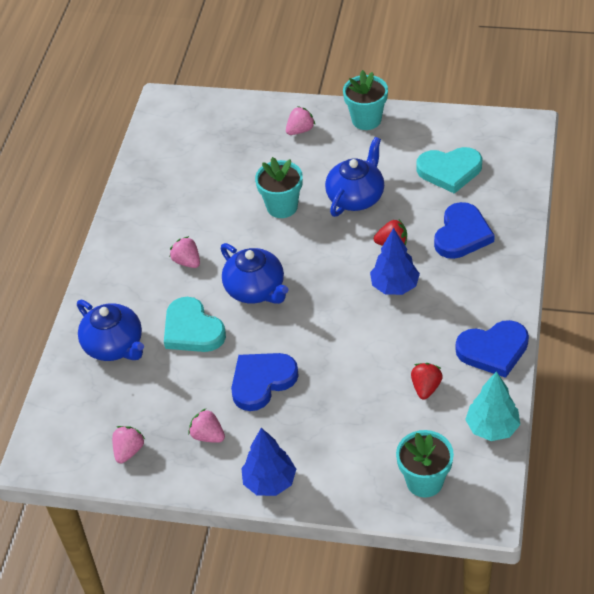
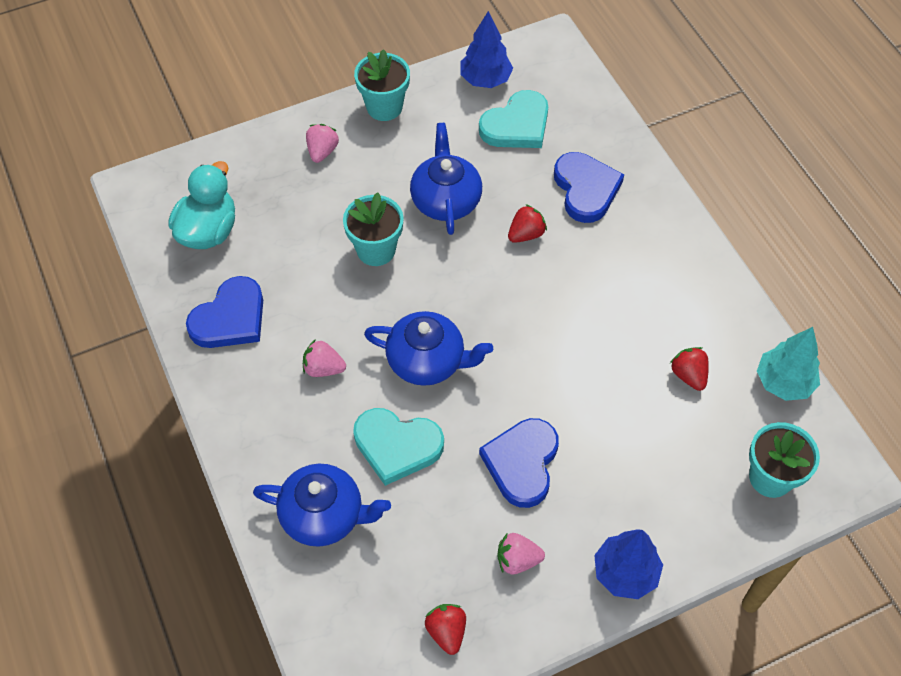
camera: 40 degrees left, 10 degrees up
(129, 451) = (446, 631): pink strawberry -> red strawberry
(187, 147) = (208, 231): none -> turquoise duck
(394, 286) = (567, 280): blue tree -> blue tree (485, 79)
(493, 350) = (717, 299): blue heart -> blue heart (230, 318)

